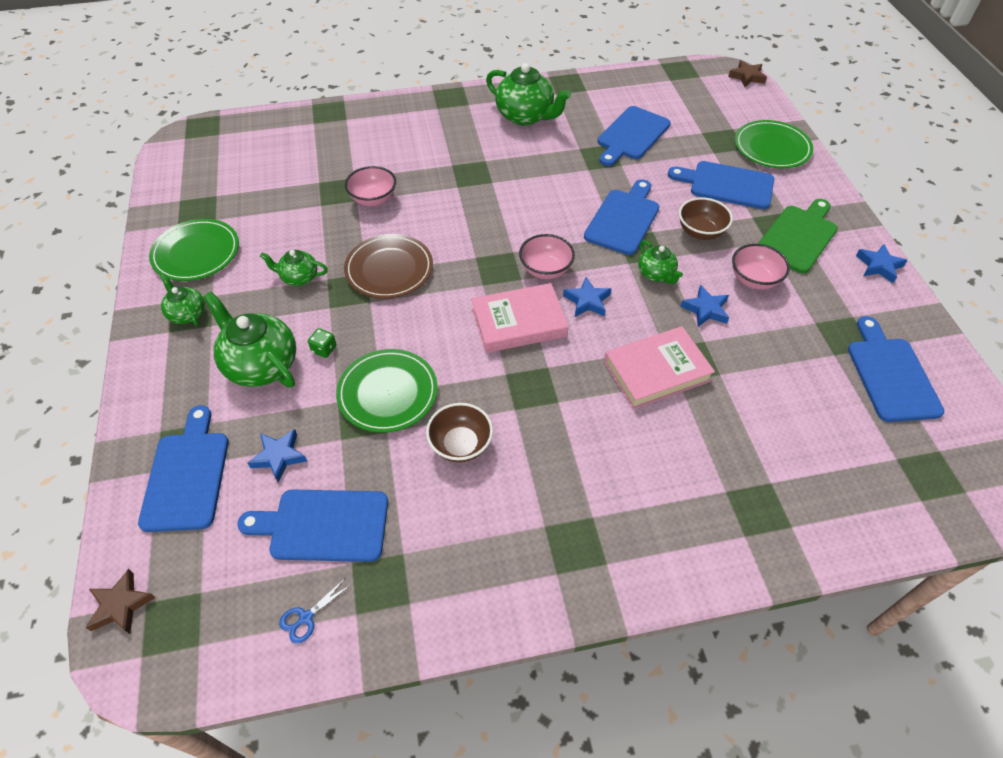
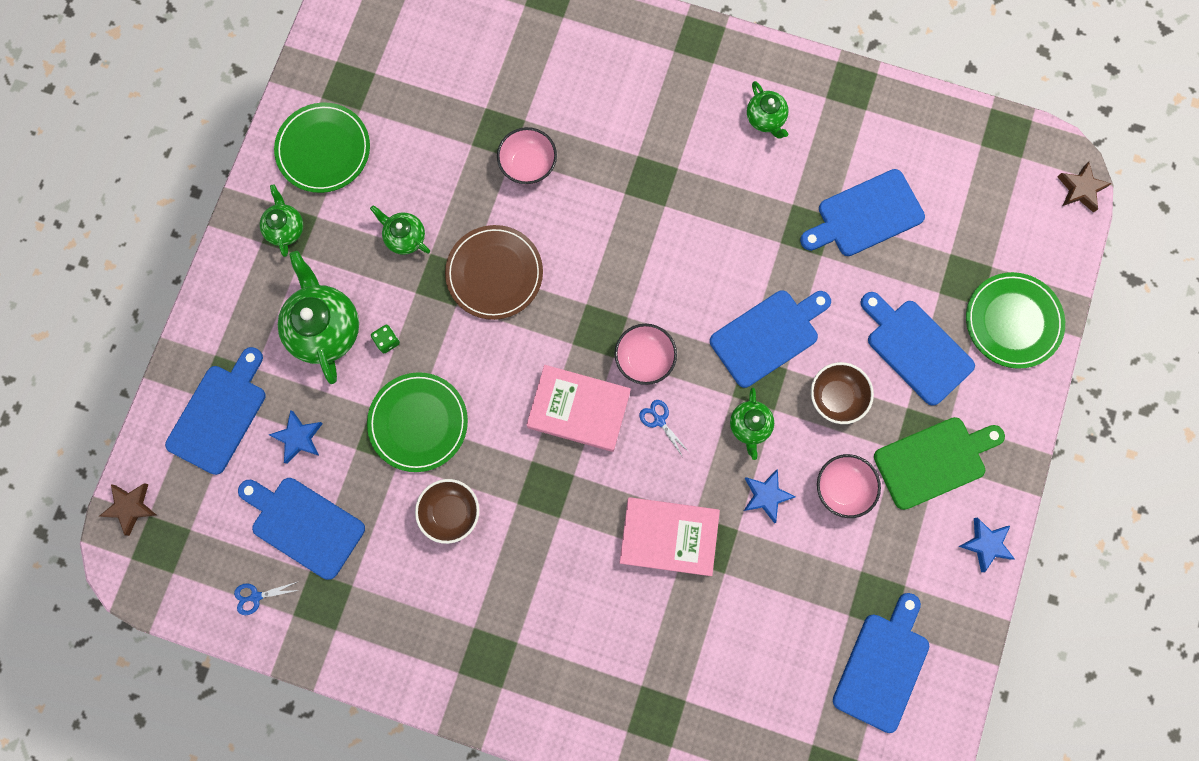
camera: 30 degrees right, 25 degrees up
(525, 116) = (765, 119): green teapot -> green teapot, size x0.55
(587, 301) = (659, 421): blue star -> blue scissors

